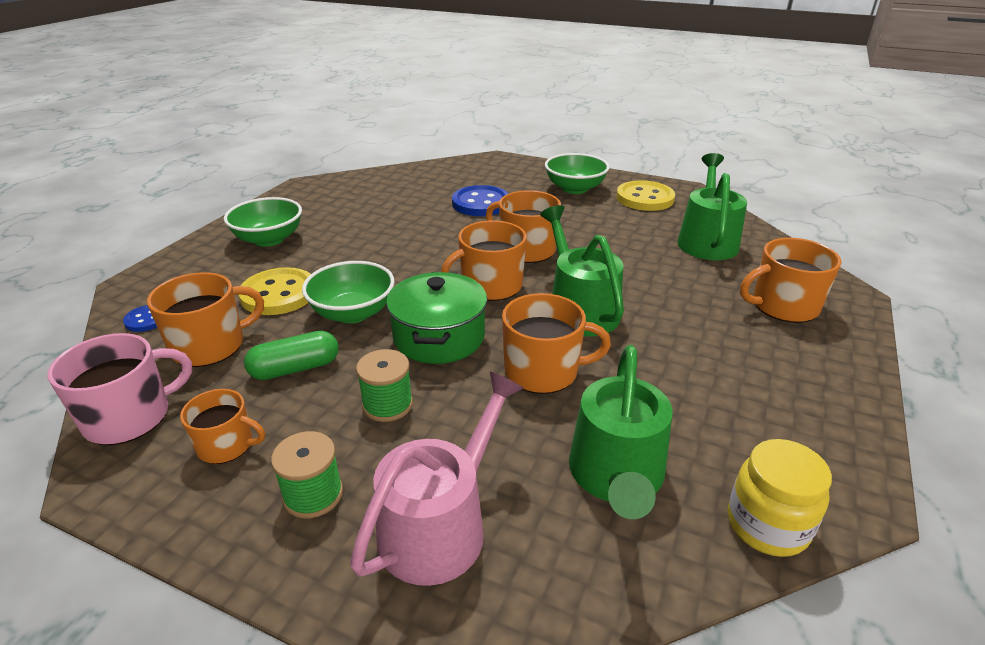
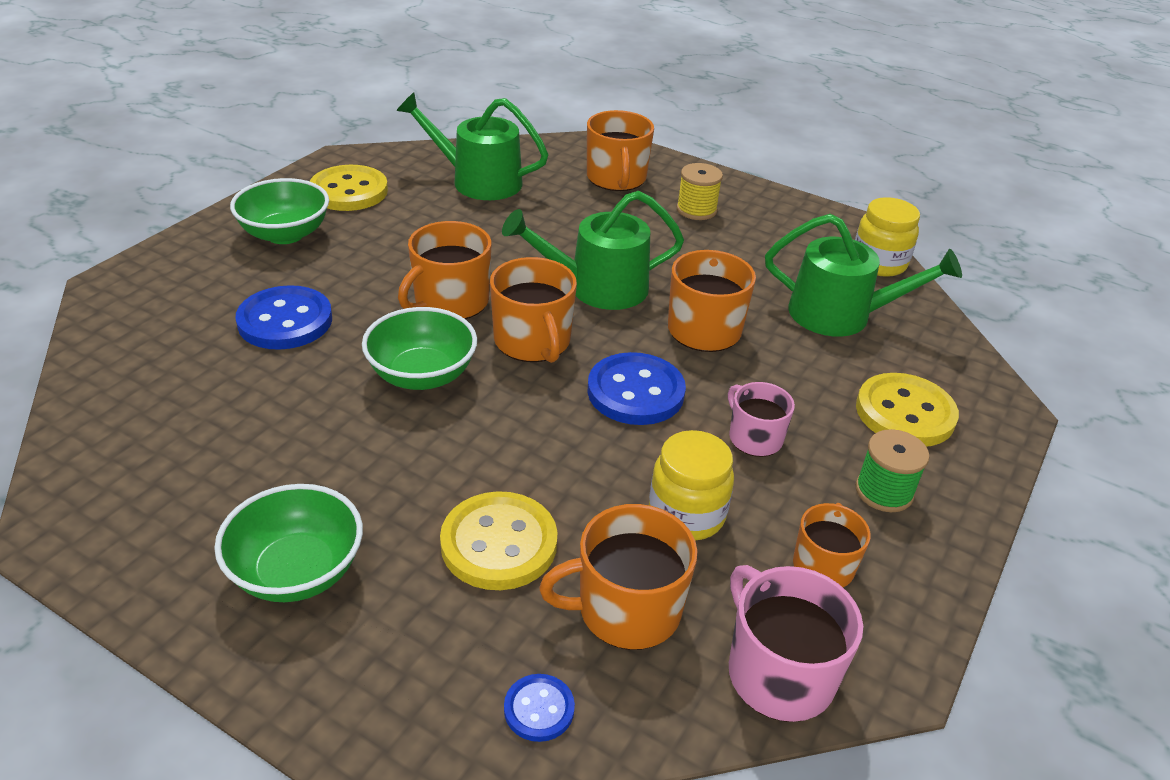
camera: 85 degrees left, 5 degrees up
(210, 346) = (626, 610): orange mug -> orange mug turned 75 degrees counterclockwise
(295, 368) = (686, 515): green capsule -> yellow jar
(353, 313) = (569, 463): green bowl -> green bowl (422, 375)
(387, 404) = (754, 438): green spool -> pink mug
(439, 337) = (635, 392): green pot -> blue button
(440, 525) = (905, 413): pink watering can -> yellow button
(766, 360) = (696, 210): none -> yellow spool

